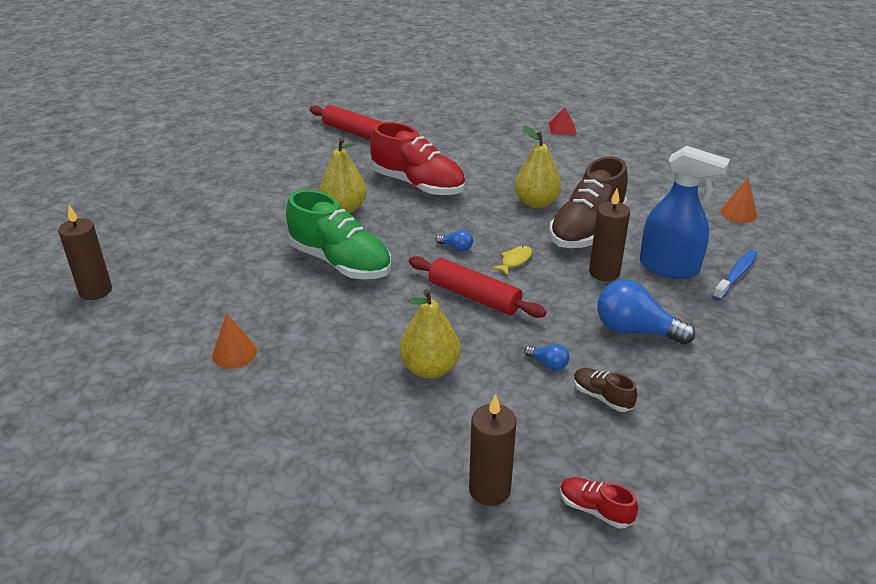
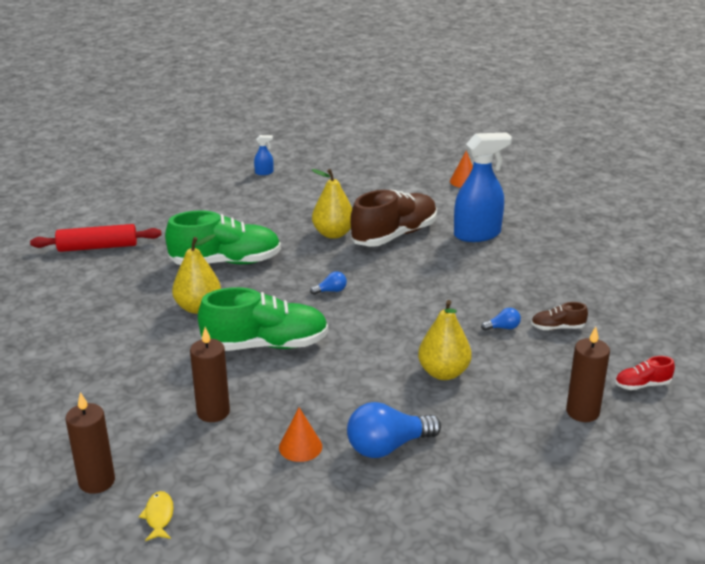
camera: 45 degrees left, 5 degrees down
(418, 185) = (226, 262): red shoe -> green shoe
(474, 296) = (395, 315): red rolling pin -> none
(515, 261) = (383, 279): yellow fish -> yellow fish (159, 516)
(562, 128) = (264, 172): red pyramid -> blue spray bottle
(587, 229) = (394, 235): brown shoe -> brown shoe turned 120 degrees counterclockwise
(604, 272) = (447, 257): brown candle -> brown candle (213, 412)
(635, 330) = (517, 281): blue light bulb -> blue light bulb (388, 447)
(736, 275) = (518, 220): blue toothbrush -> none

